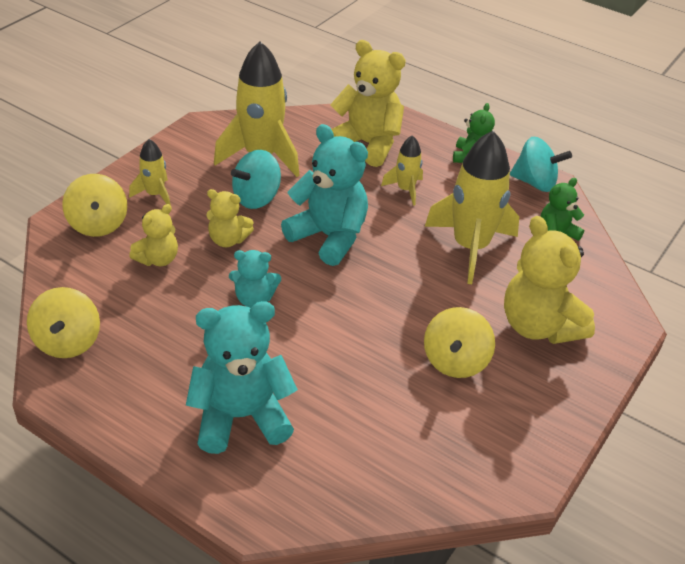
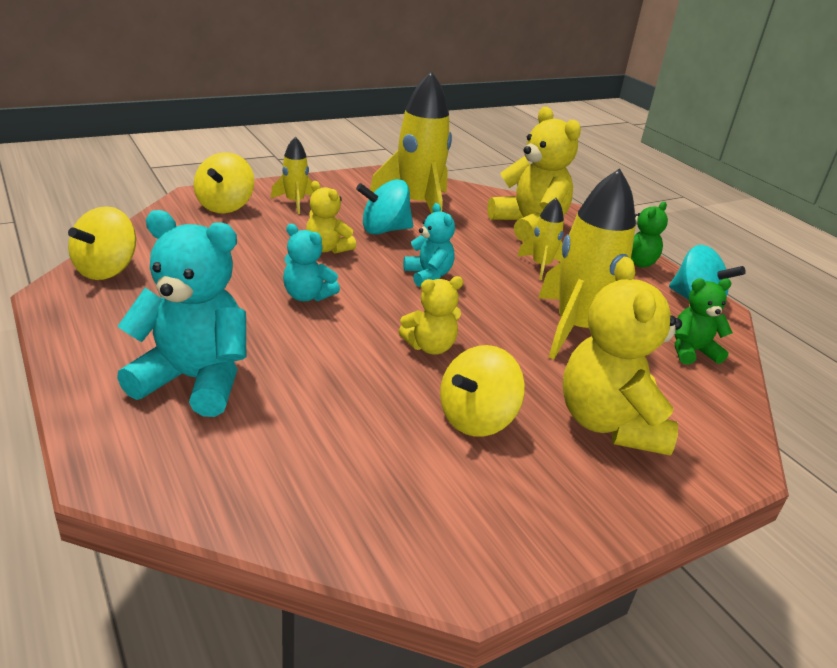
camera: 25 degrees right, 10 degrees down
(158, 259) = (250, 242): yellow teddy bear -> yellow teddy bear (430, 347)
(329, 237) = (428, 275): turquoise teddy bear -> turquoise teddy bear, size x0.55

